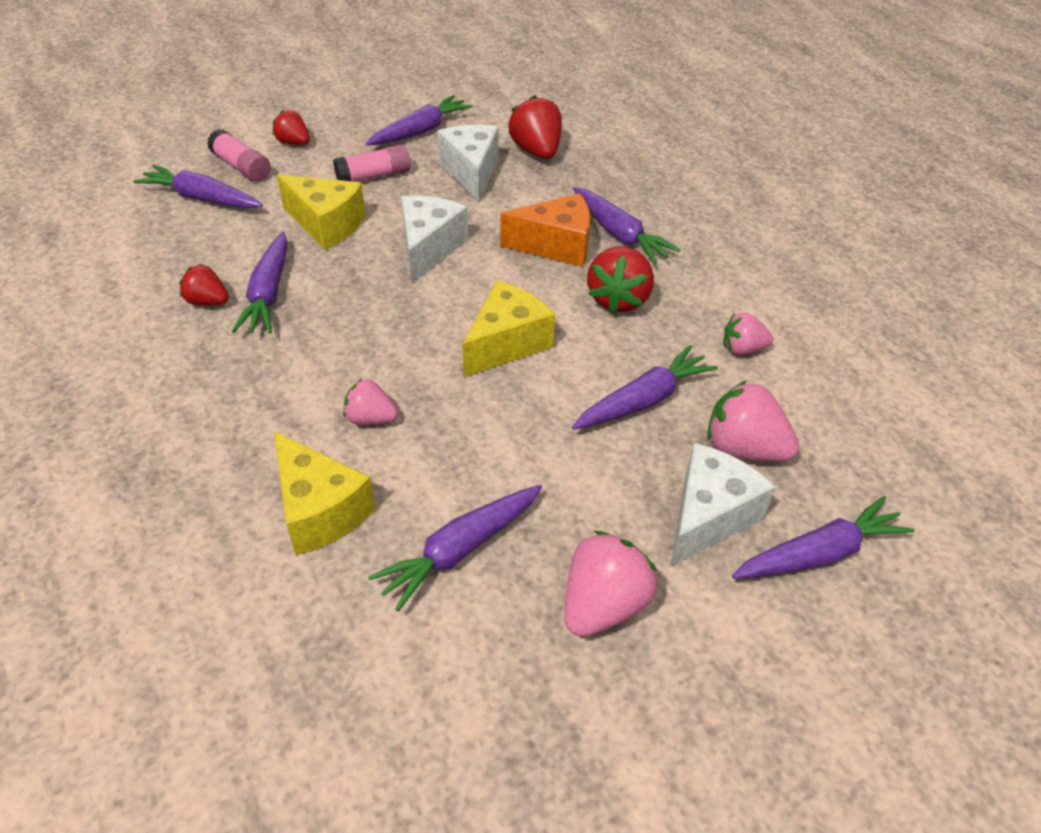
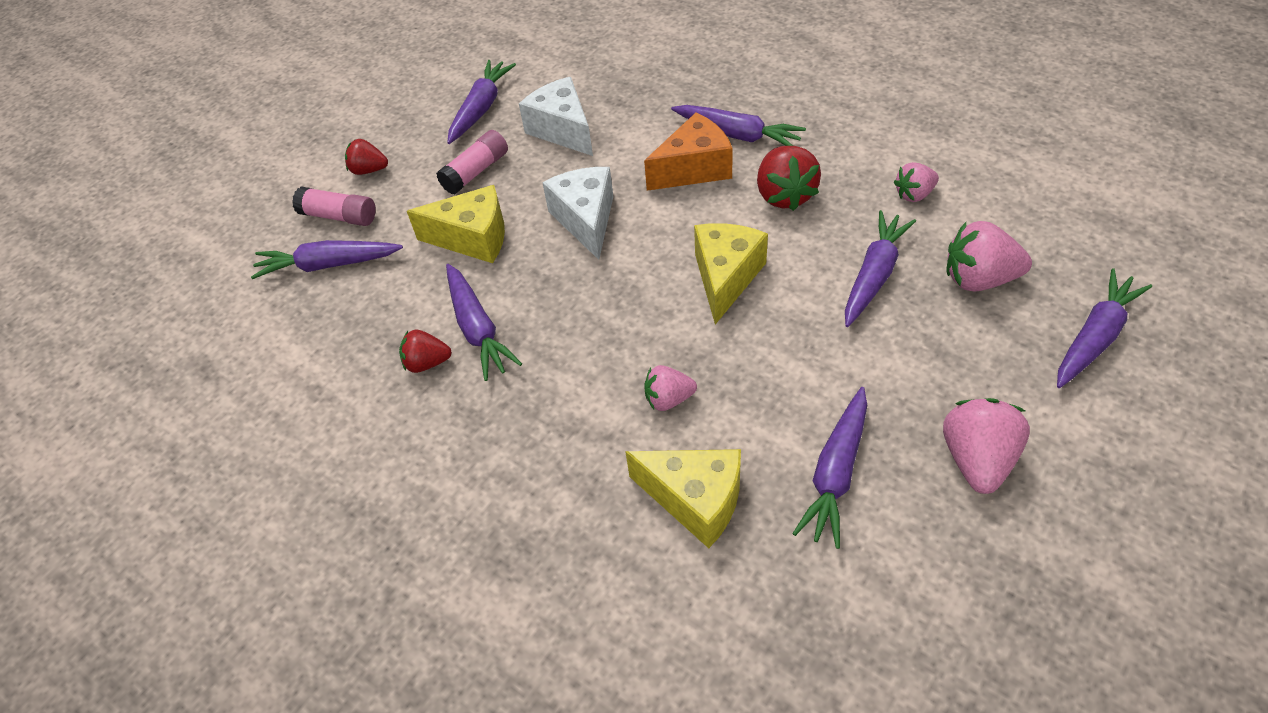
camera: 20 degrees left, 5 degrees up
(536, 151) = (603, 85): red strawberry -> none
(708, 516) = (996, 348): white cheese -> none

